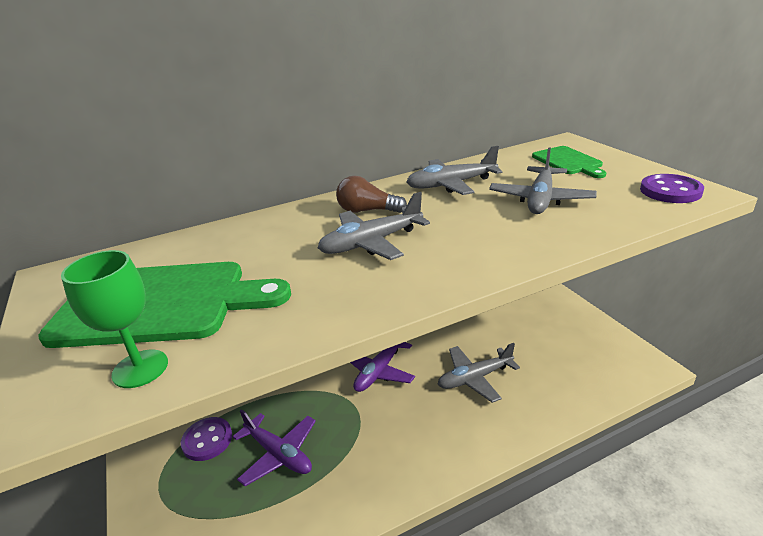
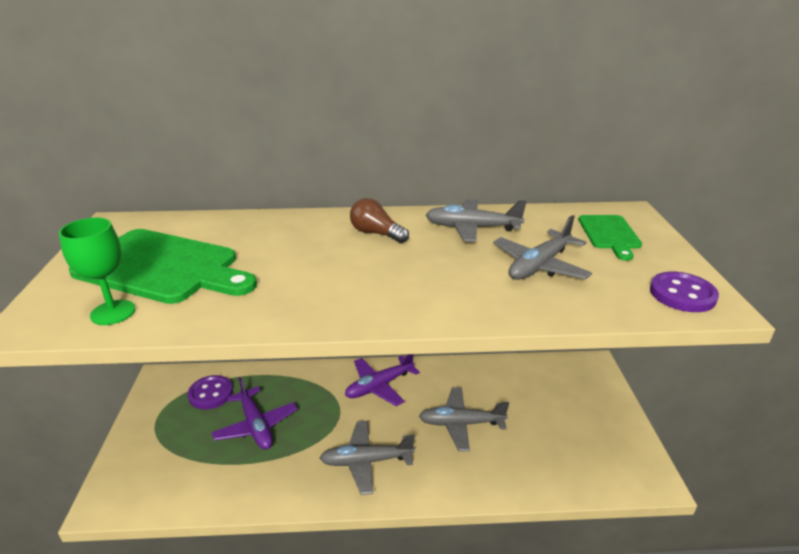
camera: 20 degrees right, 0 degrees up
(371, 243) = (352, 264): grey plane -> grey plane (366, 461)

